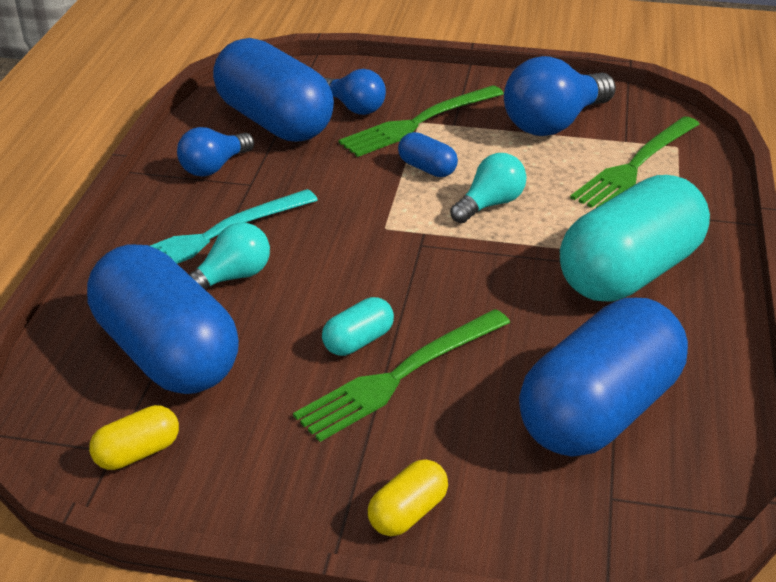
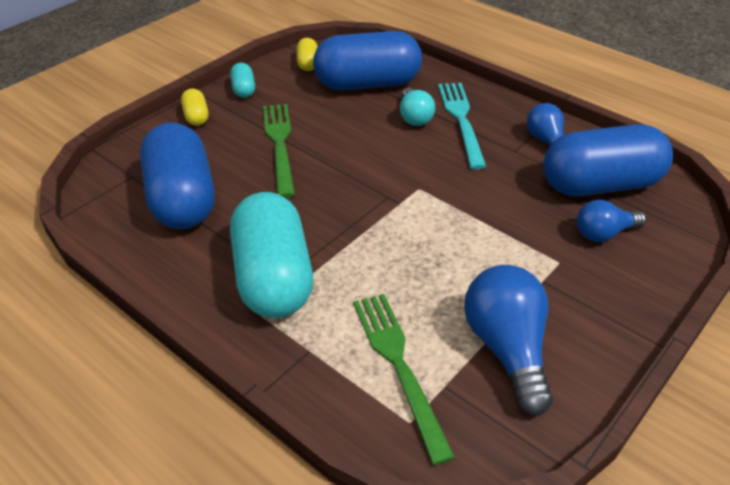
camera: 120 degrees right, 5 degrees up
(358, 341) = (320, 141): turquoise capsule -> turquoise capsule (243, 89)
(418, 123) = (557, 260): green fork -> none
(427, 168) = (480, 236): blue capsule -> none
(490, 204) = (408, 247): turquoise light bulb -> none

